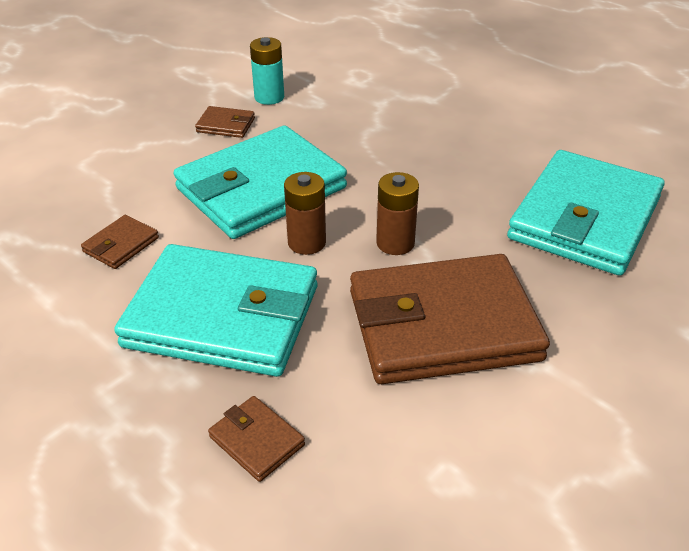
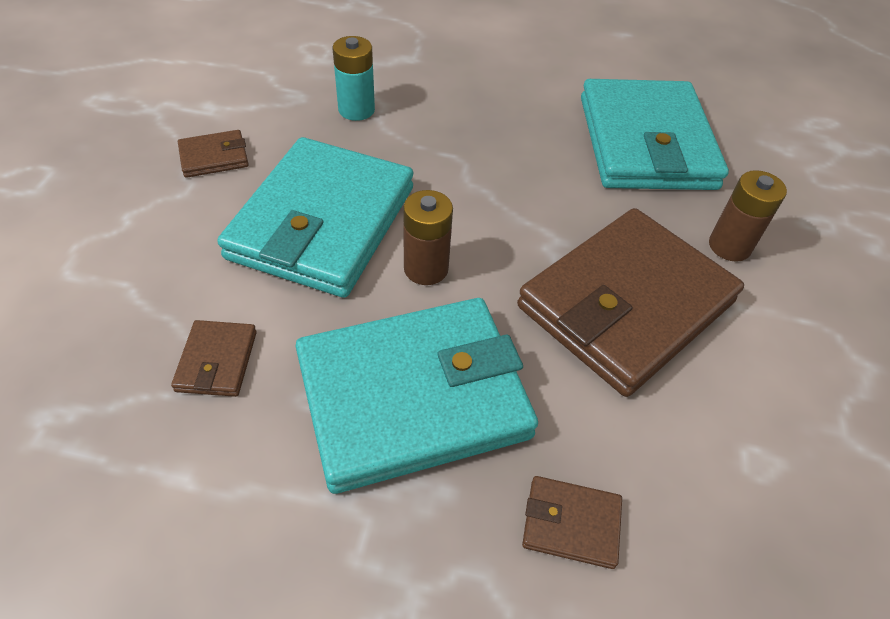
camera: 35 degrees left, 10 degrees up
(269, 97) = (236, 106): turquoise battery -> turquoise battery (356, 110)
(395, 243) = (511, 233): brown battery -> brown battery (729, 246)

